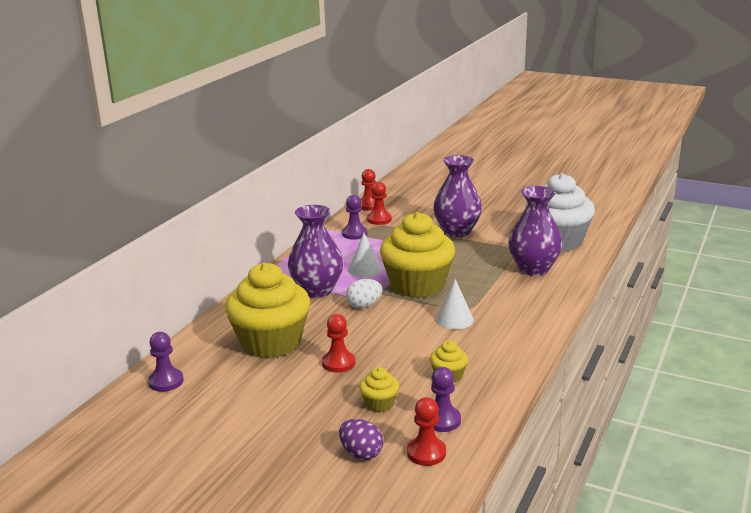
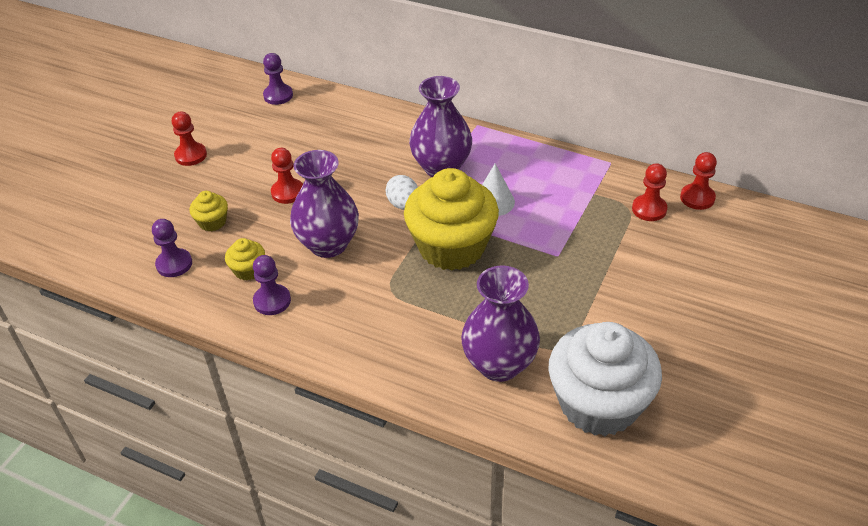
camera: 90 degrees right, 20 degrees up
(271, 342) = (333, 146): yellow cupcake -> none
(354, 234) = (597, 188): purple pawn -> purple pawn (272, 301)
(361, 453) = (142, 213): purple egg -> none
(426, 453) = (130, 253): red pawn -> red pawn (191, 155)
(454, 319) = (364, 278): white cone -> none
(457, 231) = (620, 288): purple vase -> purple vase (328, 244)

